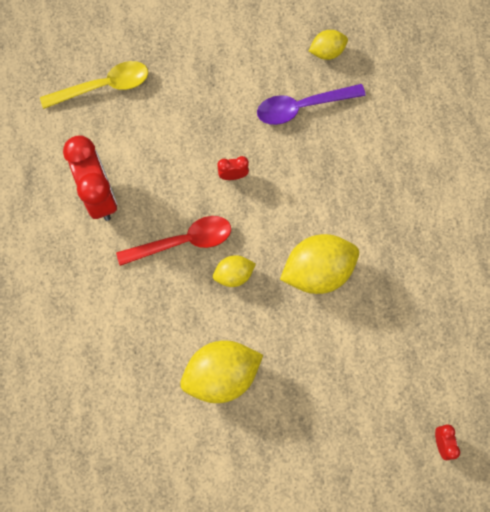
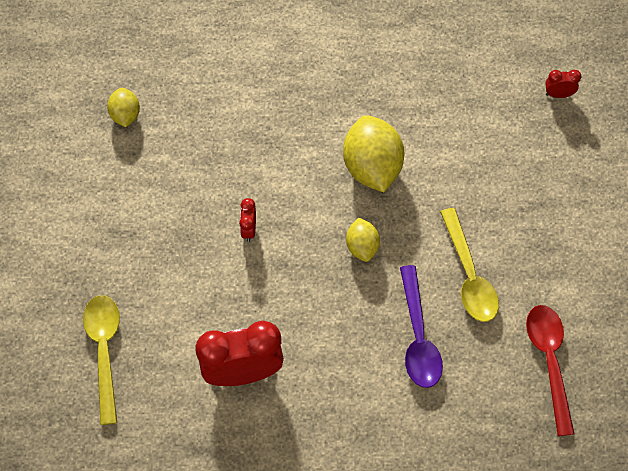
camera: 80 degrees left, 10 degrees down
(183, 241) = (315, 291): red spoon -> red spoon (549, 361)
(221, 375) = (469, 275): yellow lemon -> yellow spoon
(302, 107) = (184, 150): purple spoon -> purple spoon (418, 337)

